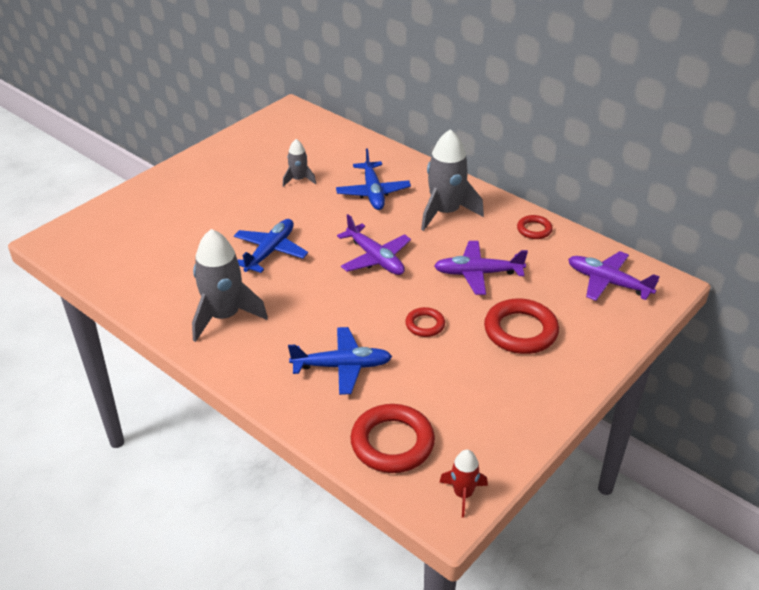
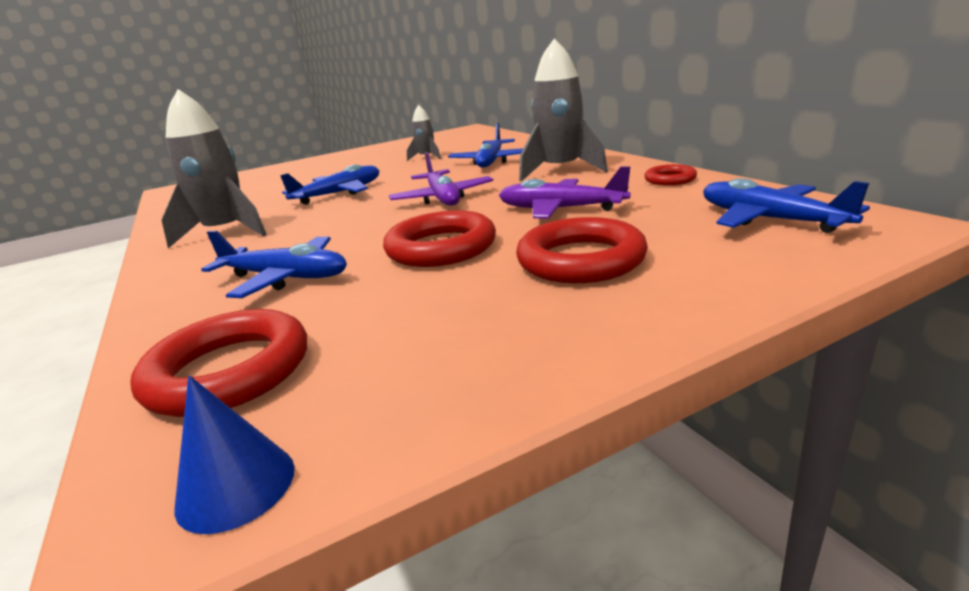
camera: 25 degrees right, 15 degrees down
(425, 325) = (441, 247): red ring -> red ring, size x1.85
(463, 494) = (236, 486): red rocket -> blue cone
(608, 282) = (769, 220): purple plane -> blue plane

